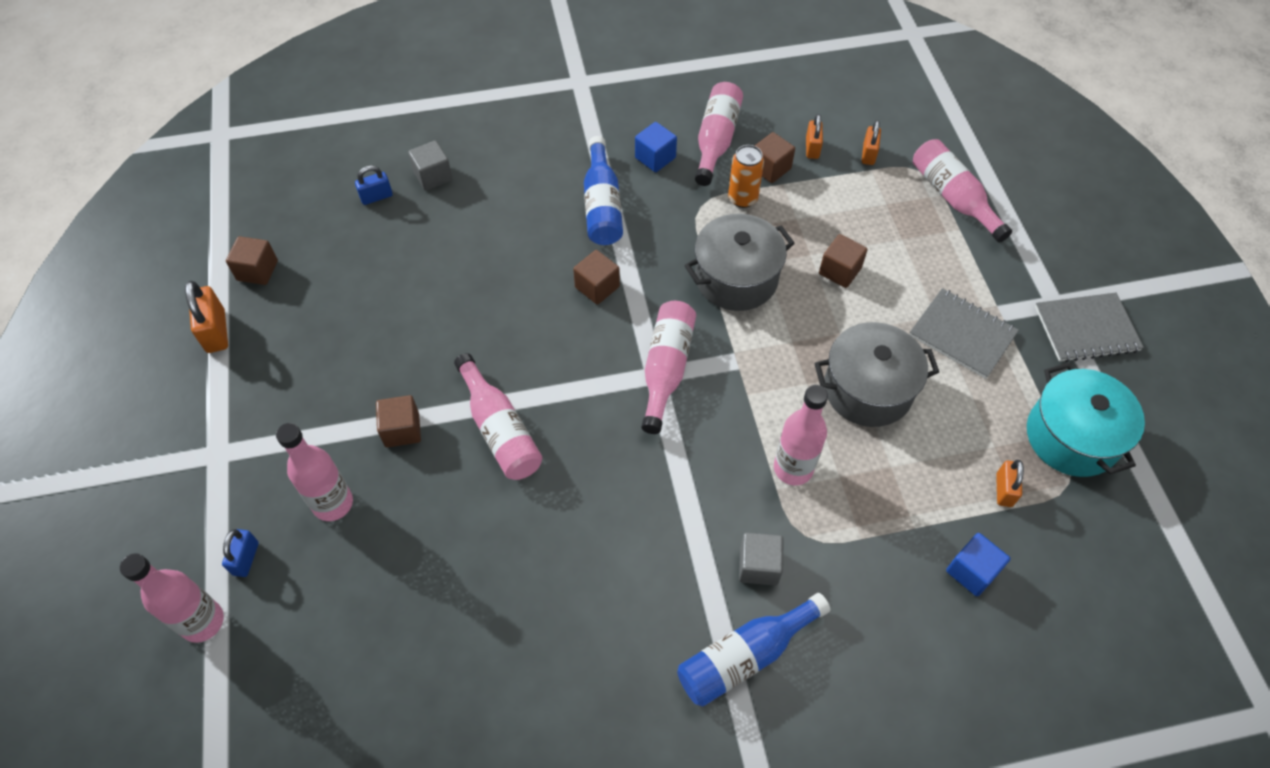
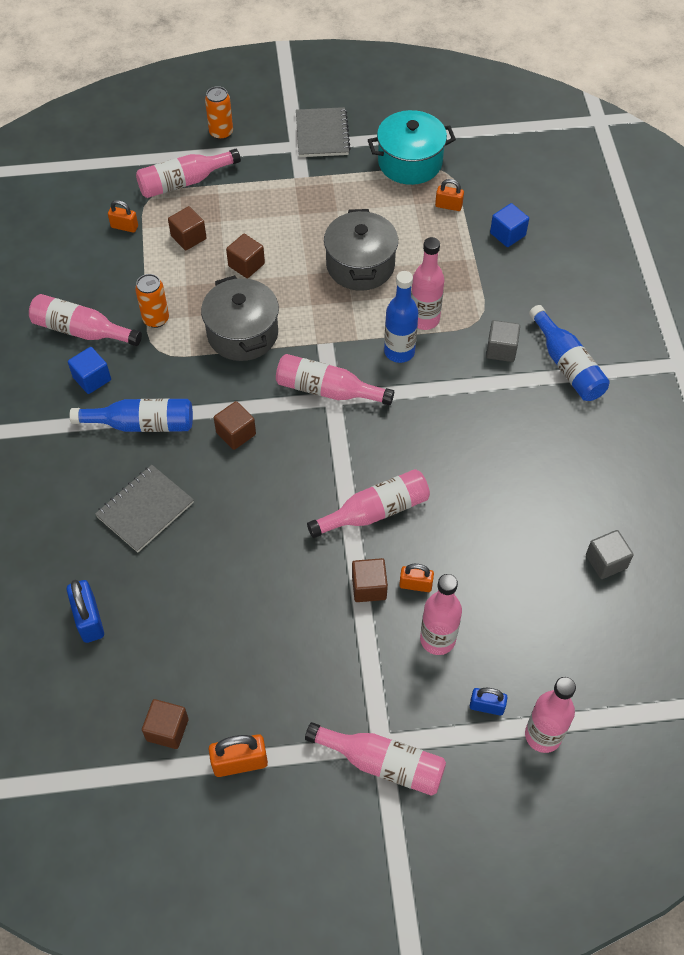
camera: 85 degrees left, 0 degrees up
(195, 456) = (382, 763): none -> pink bottle
(376, 197) = (89, 619): blue padlock -> blue padlock, size x1.54
(433, 176) = (72, 567): grey cube -> grey cube (606, 561)
(735, 442) = (399, 352): none -> blue bottle
(770, 168) = (125, 295): brown cube -> brown cube (188, 237)
(812, 148) = (108, 263): orange padlock -> orange padlock (415, 585)
(962, 334) = (318, 202): grey notebook -> grey notebook (145, 509)
(1047, 223) = (221, 133): none -> orange can

